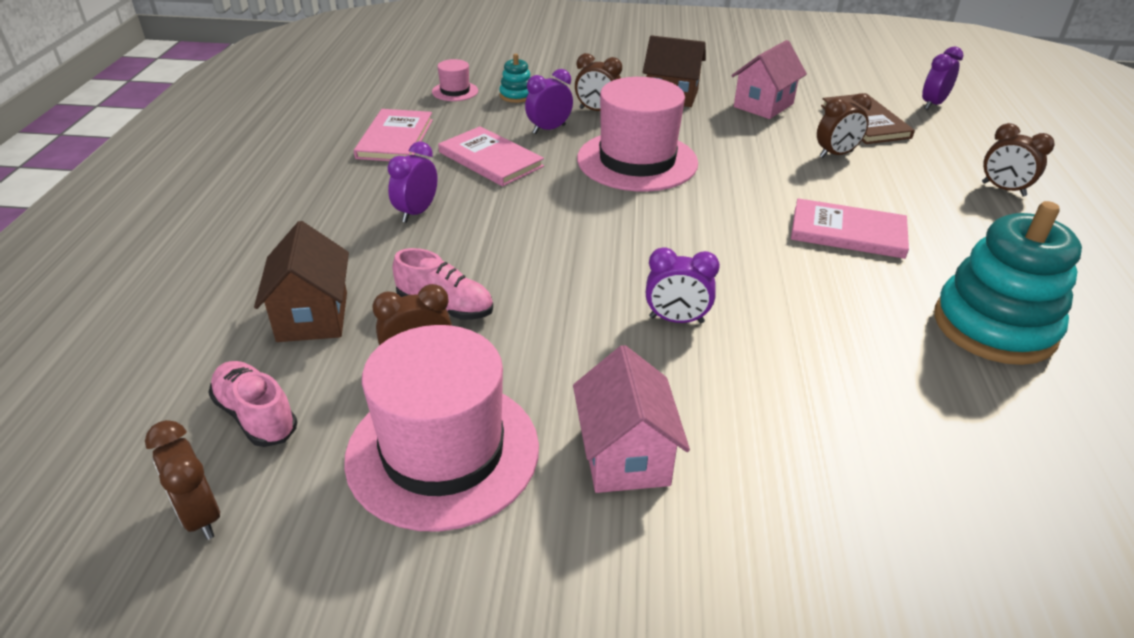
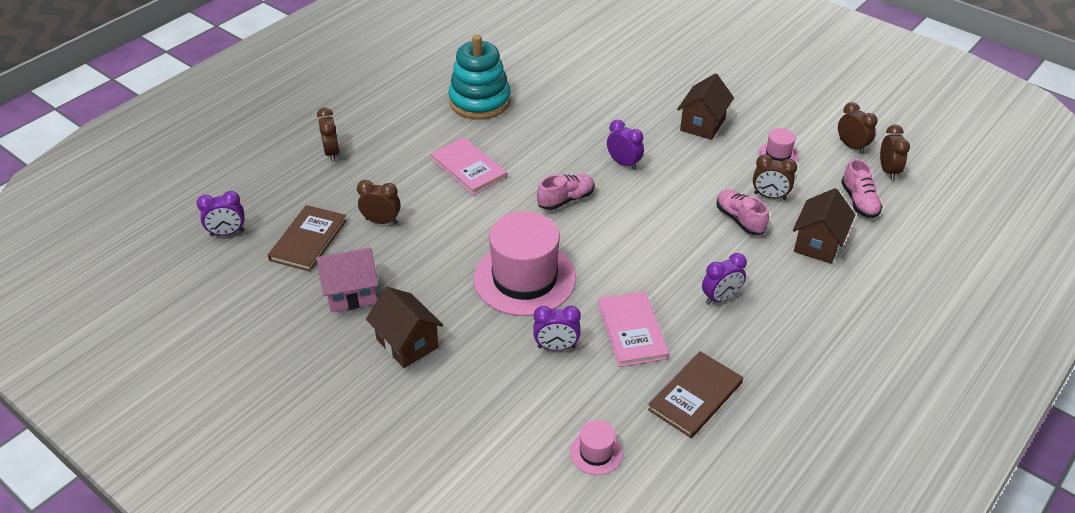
camera: 145 degrees left, 5 degrees up
(395, 139) = (695, 396): pink book -> brown book
(443, 451) = (778, 154): pink hat -> pink hat, size x0.44
(516, 95) = (542, 414): turquoise stacking toy -> none
(597, 111) = (493, 353): brown clock -> brown clock (851, 146)
(625, 455) = (702, 124): pink house -> brown house
(691, 243) = (566, 200): none -> pink shoe

